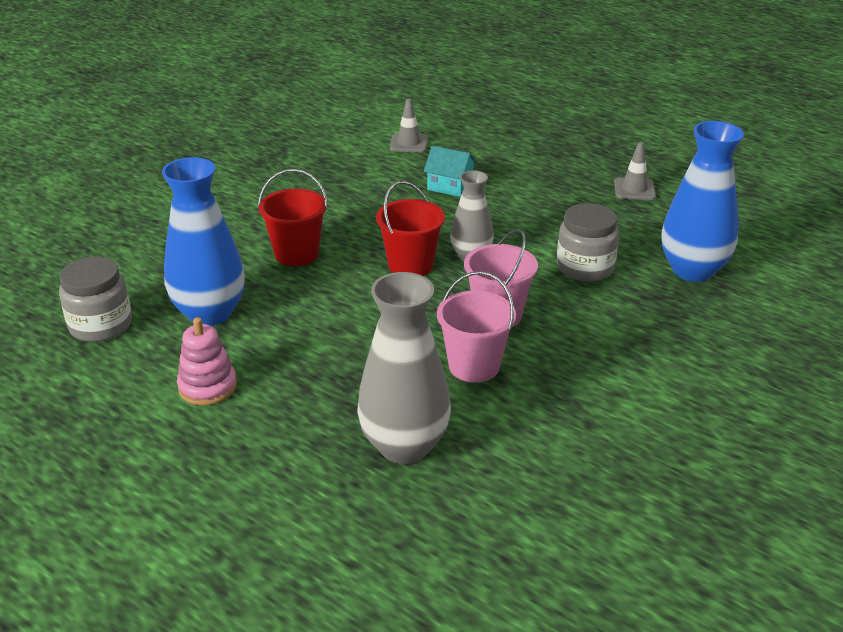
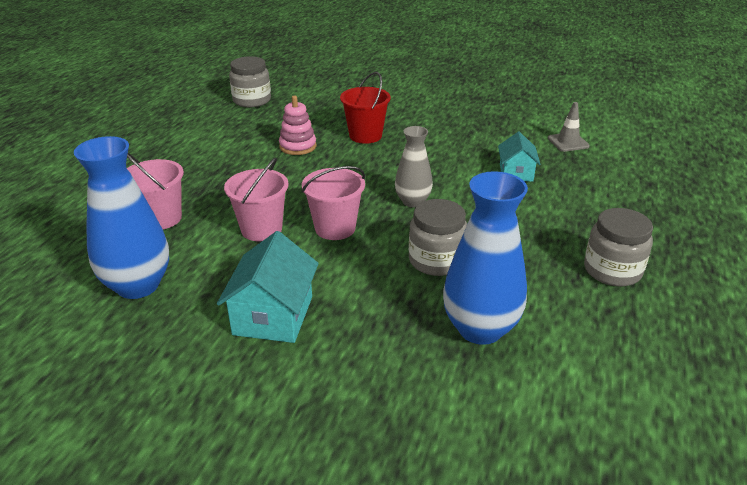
camera: 70 degrees right, 0 degrees up
(207, 387) = (204, 142): pink stacking toy -> pink stacking toy (298, 146)
(209, 313) = (279, 125): blue vase -> blue vase (138, 285)
(404, 446) = (161, 218): grey vase -> pink bucket
(410, 265) = (380, 179): red bucket -> none
(634, 189) = (612, 270): grey traffic cone -> grey jar
(640, 380) = (273, 315): none -> turquoise house

